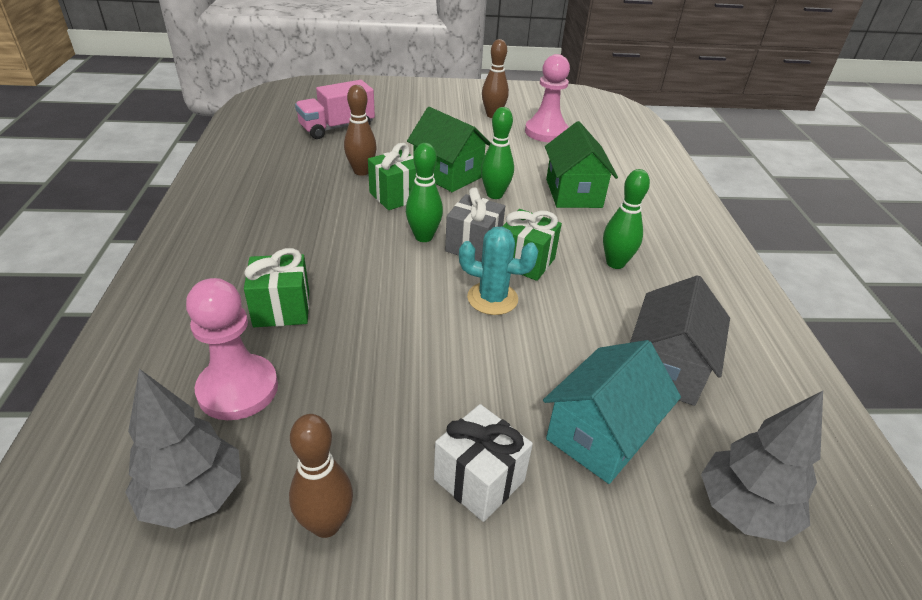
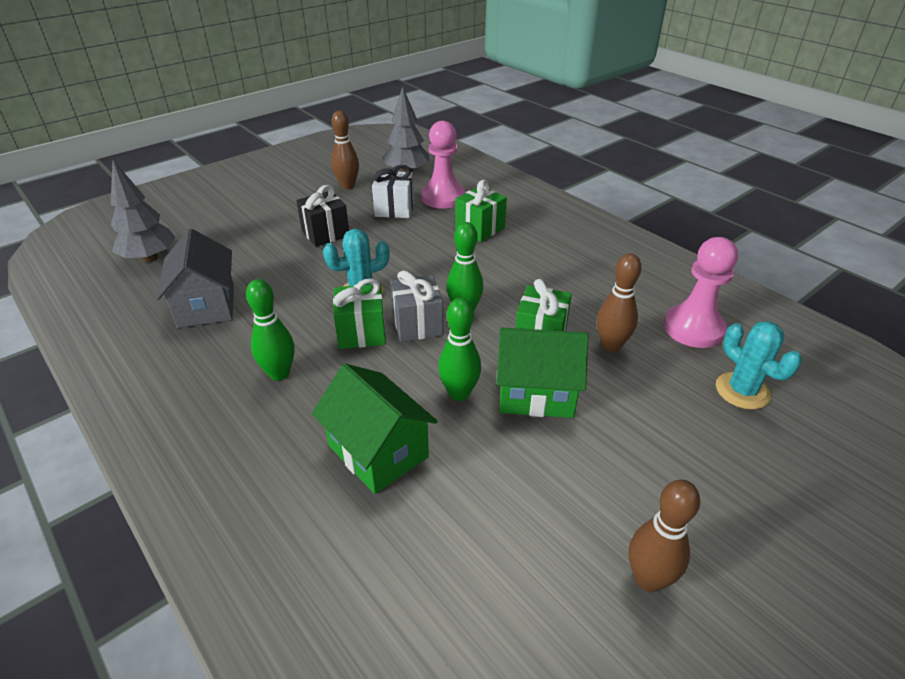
camera: 145 degrees right, 0 degrees up
(337, 128) = (742, 391): pink truck -> turquoise cactus
(462, 411) = (325, 233): none -> black gift
(479, 480) = (295, 217): white gift -> white gift (394, 209)
(546, 132) = (524, 588): pink pawn -> pink pawn (693, 328)
(600, 435) = (240, 255): turquoise house -> none

